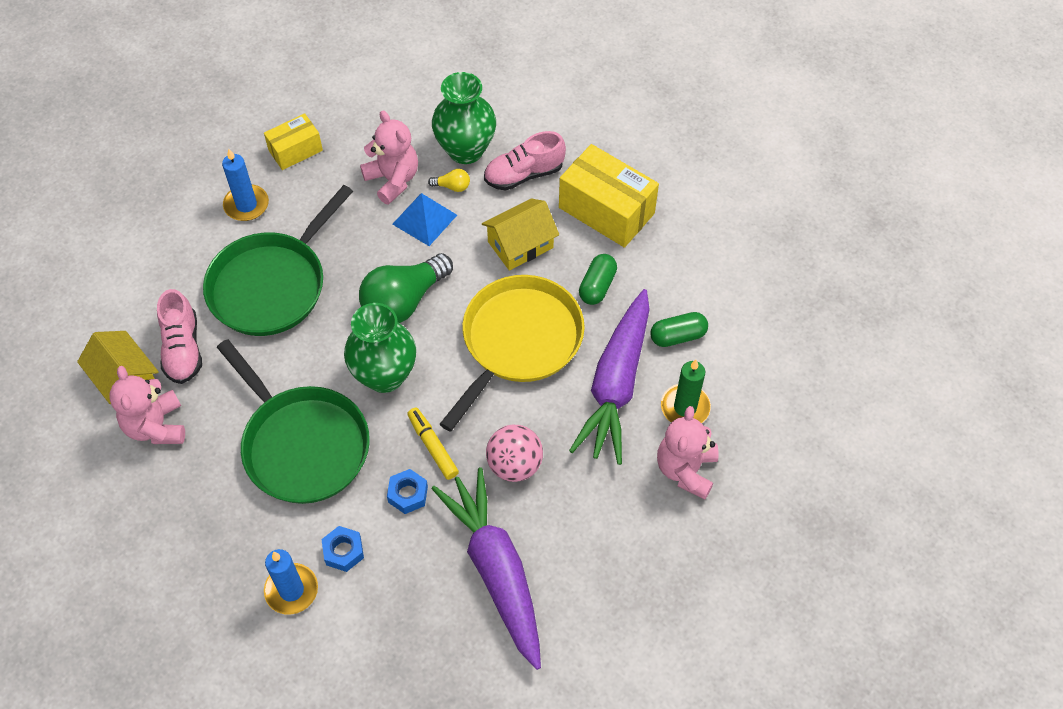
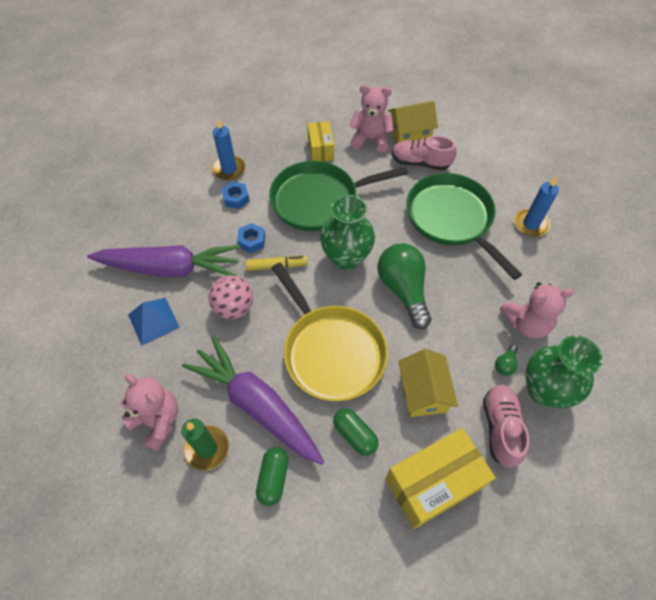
camera: 115 degrees right, 0 degrees up
(295, 150) = (577, 268): yellow box -> yellow box (320, 149)
(424, 219) = (476, 331): blue pyramid -> blue pyramid (153, 321)
(452, 186) = (505, 364): yellow light bulb -> green light bulb

